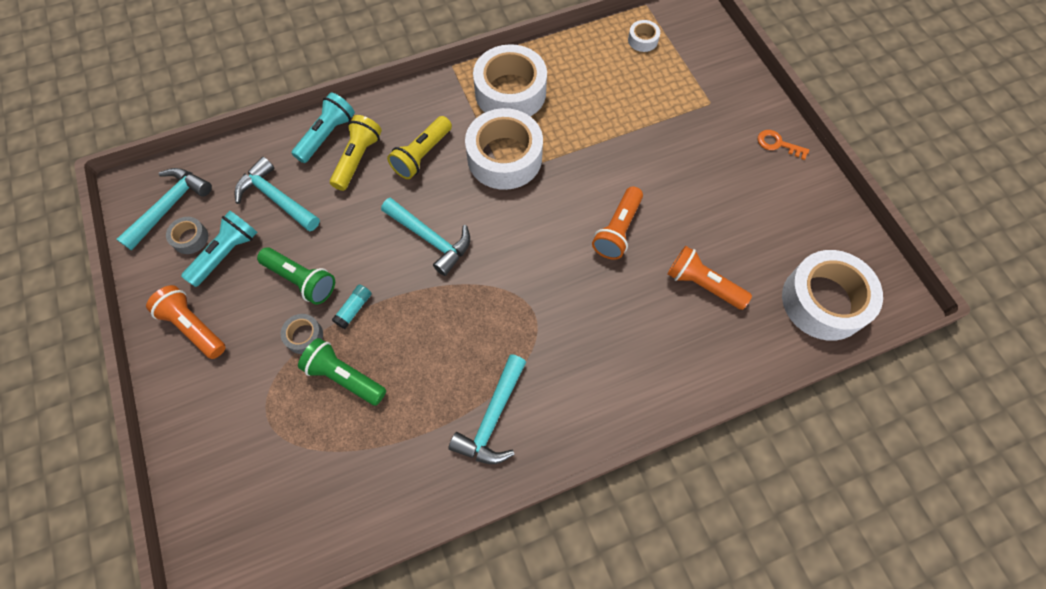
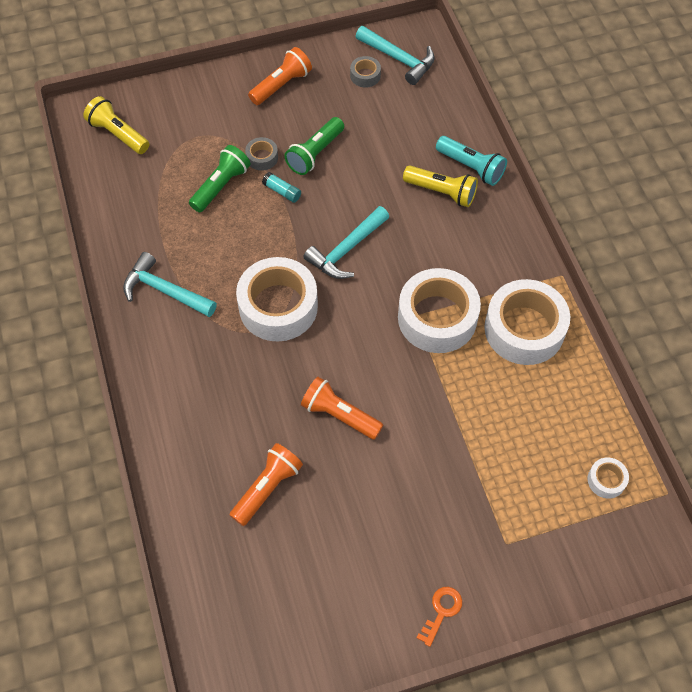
camera: 95 degrees right, 5 degrees down
(226, 254) = (347, 101): turquoise flashlight -> none
(276, 198) = (401, 132): turquoise hammer -> none
(422, 155) = (444, 245): yellow flashlight -> yellow flashlight (118, 134)
(823, 301) = (231, 610): white tape -> white tape (278, 306)

